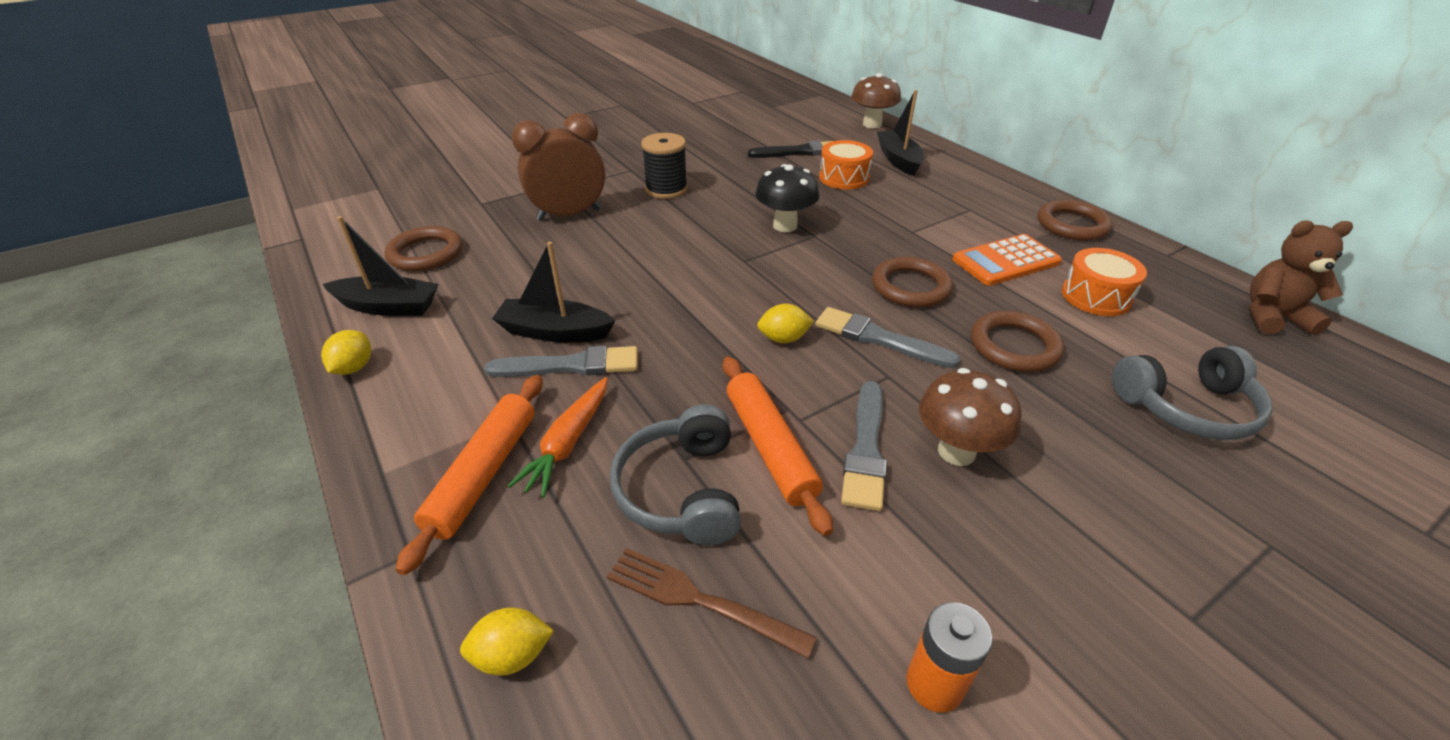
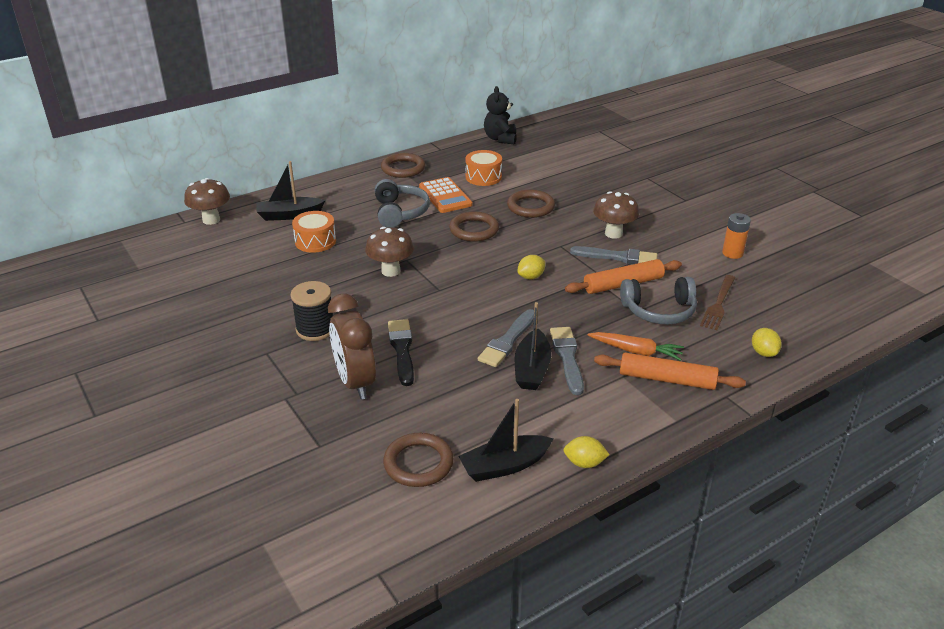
camera: 90 degrees left, 5 degrees down
(388, 306) = (505, 466): black boat -> black boat turned 120 degrees counterclockwise
(783, 339) = (531, 277): yellow lemon -> yellow lemon turned 60 degrees clockwise
(785, 226) = (391, 271): black mushroom -> brown mushroom
(800, 152) = (257, 258): black brush -> black brush (402, 349)
(878, 338) = (527, 245): grey brush -> grey brush (507, 341)
(1187, 408) = (572, 174): grey headphones -> grey headphones (400, 212)
(1273, 317) = (500, 139): brown teddy bear -> black teddy bear

